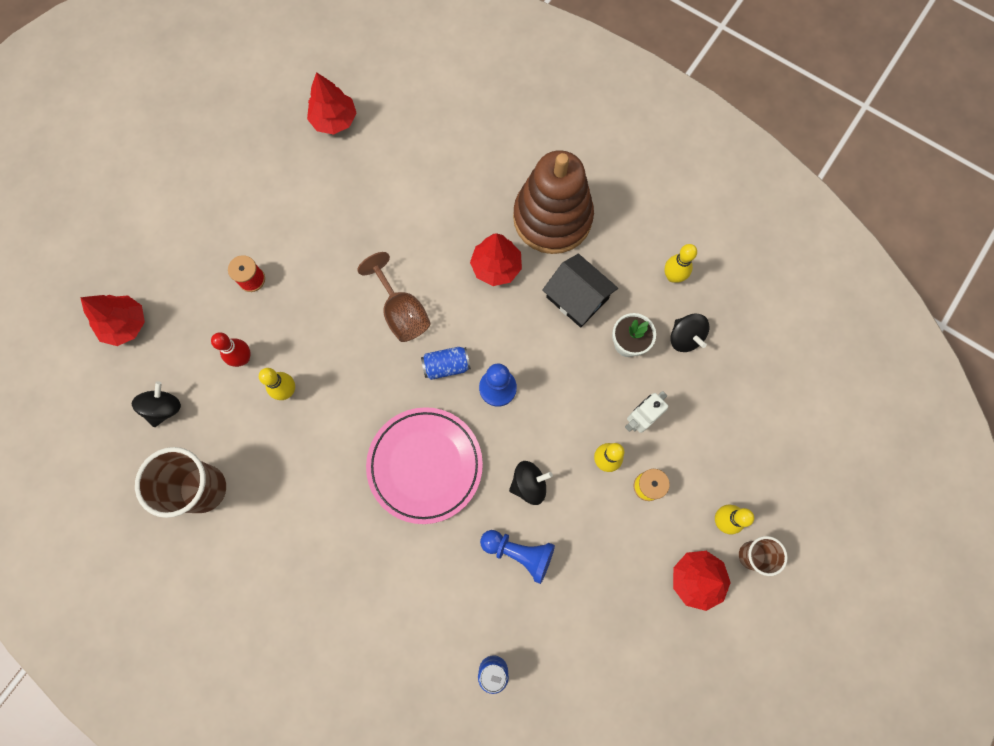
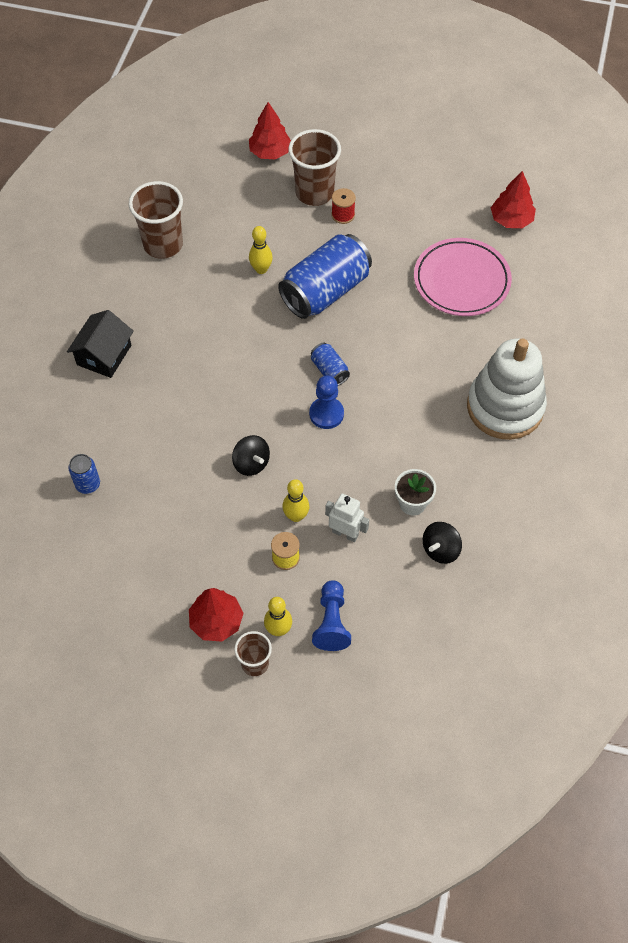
camera: 70 degrees right, 15 degrees down
(164, 408) = (215, 199): black spinning top -> none
(207, 298) = (314, 193): none -> brown cup
(243, 358) = (275, 232): red bowling pin -> none
(345, 334) = (325, 291): none -> blue can
(401, 312) = (362, 323): brown goblet -> none
(425, 465) = (238, 383): pink plate -> pink plate (461, 281)
(496, 267) = (436, 378): red tree -> none
(519, 553) = (190, 474): blue pawn -> blue pawn (331, 622)
(552, 218) = (505, 407): brown stacking toy -> white stacking toy
(577, 298) = (437, 449): black house -> black house (104, 355)
(673, 276) = (497, 522): yellow bowling pin -> none

